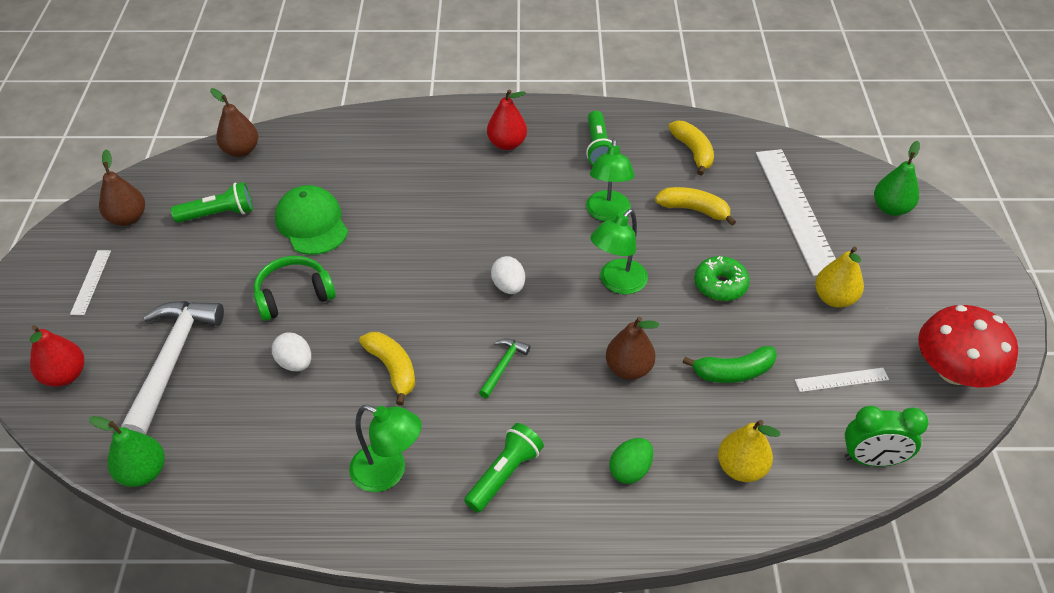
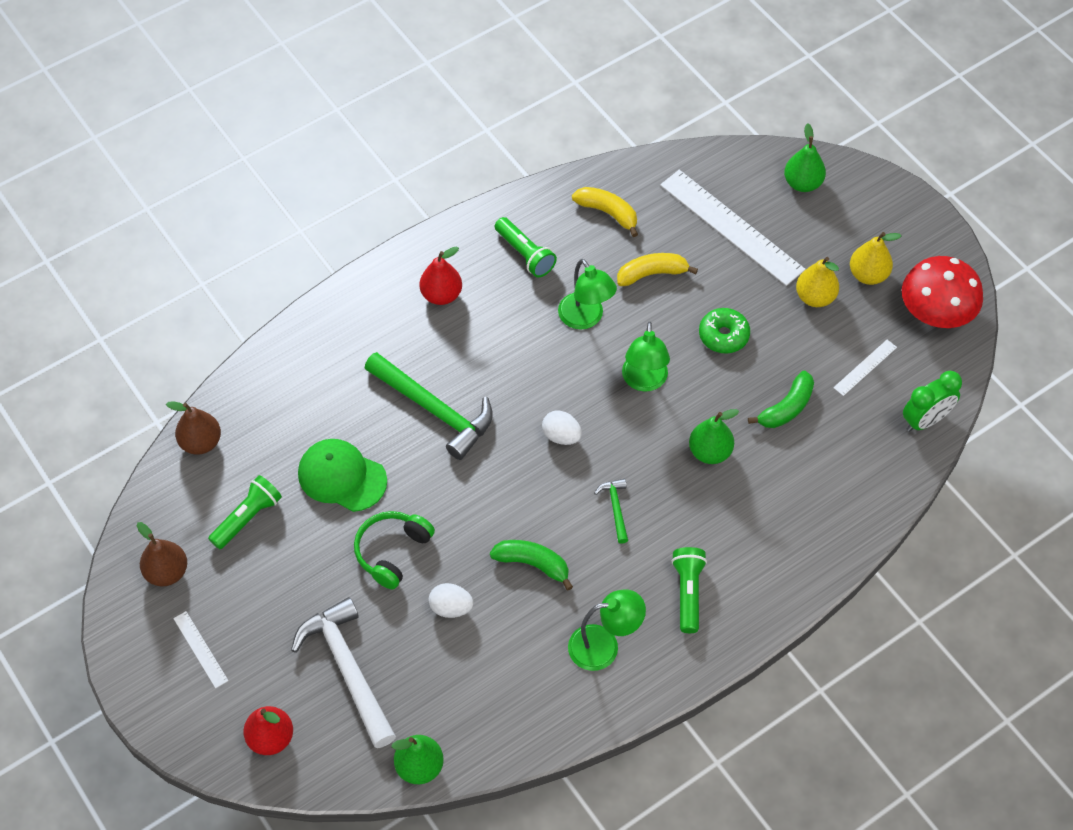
camera: 35 degrees left, 10 degrees up
(392, 369) = (533, 564): yellow banana -> green banana
(426, 215) = (434, 410): none -> green hammer
(628, 369) = (710, 452): brown pear -> green pear
(630, 470) = (772, 533): green egg -> none
(741, 468) = (845, 482): yellow pear -> yellow pear (868, 275)

